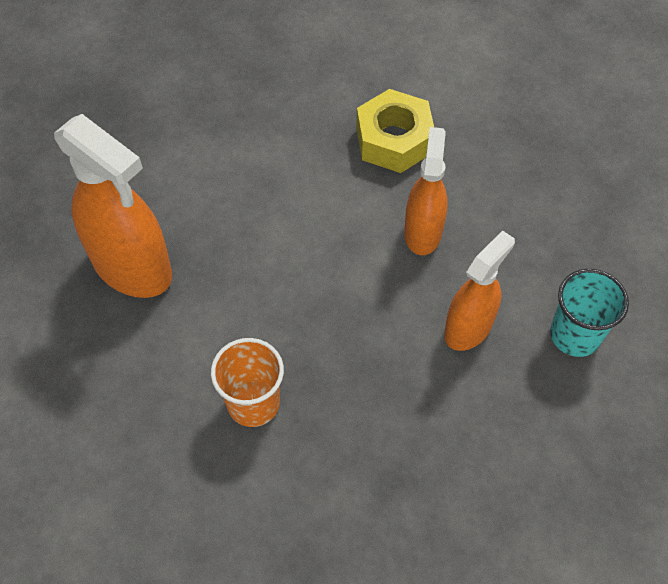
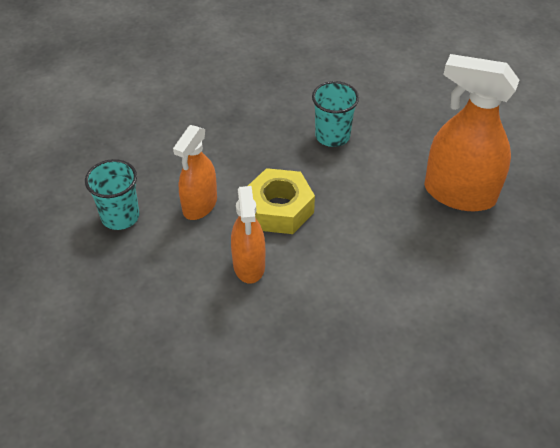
camera: 165 degrees right, 10 degrees down
(253, 403) = (332, 136): orange cup -> turquoise cup
(394, 140) = (296, 343): yellow nut -> yellow nut (279, 209)

